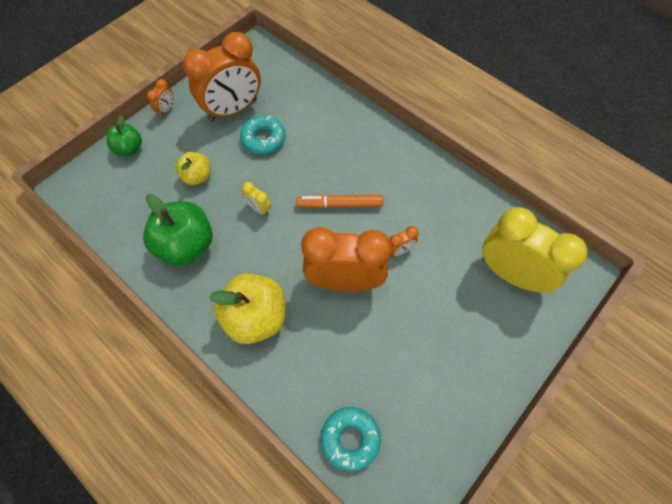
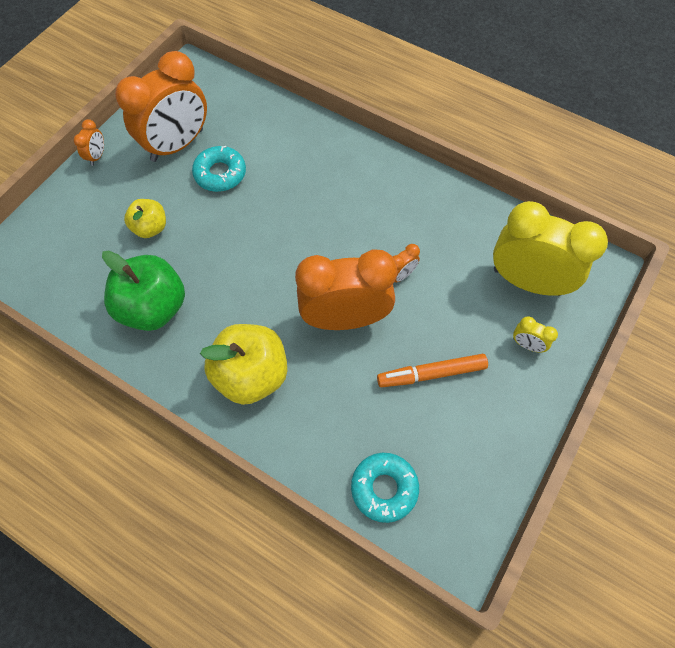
camera: 10 degrees left, 0 degrees up
(129, 148) = (61, 207): green apple -> none
(259, 209) = (231, 253): yellow clock -> yellow clock (527, 345)
(339, 205) = (323, 235): orange marker -> orange marker (431, 374)

